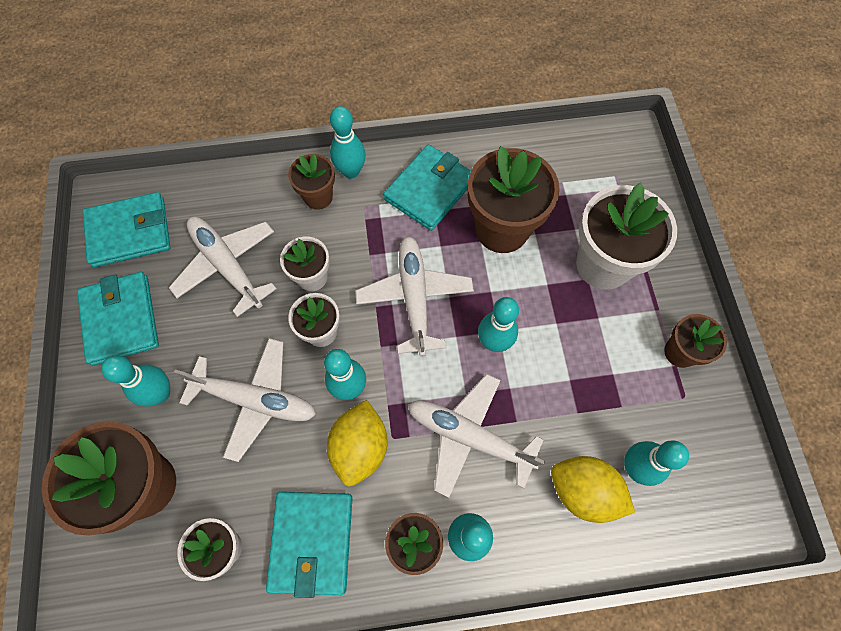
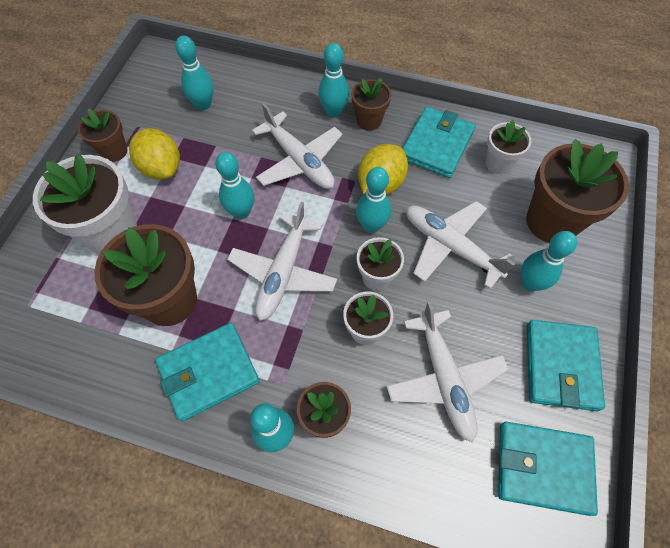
camera: 155 degrees left, 5 degrees down
(583, 491) = (245, 105): yellow lemon -> yellow lemon (161, 168)

